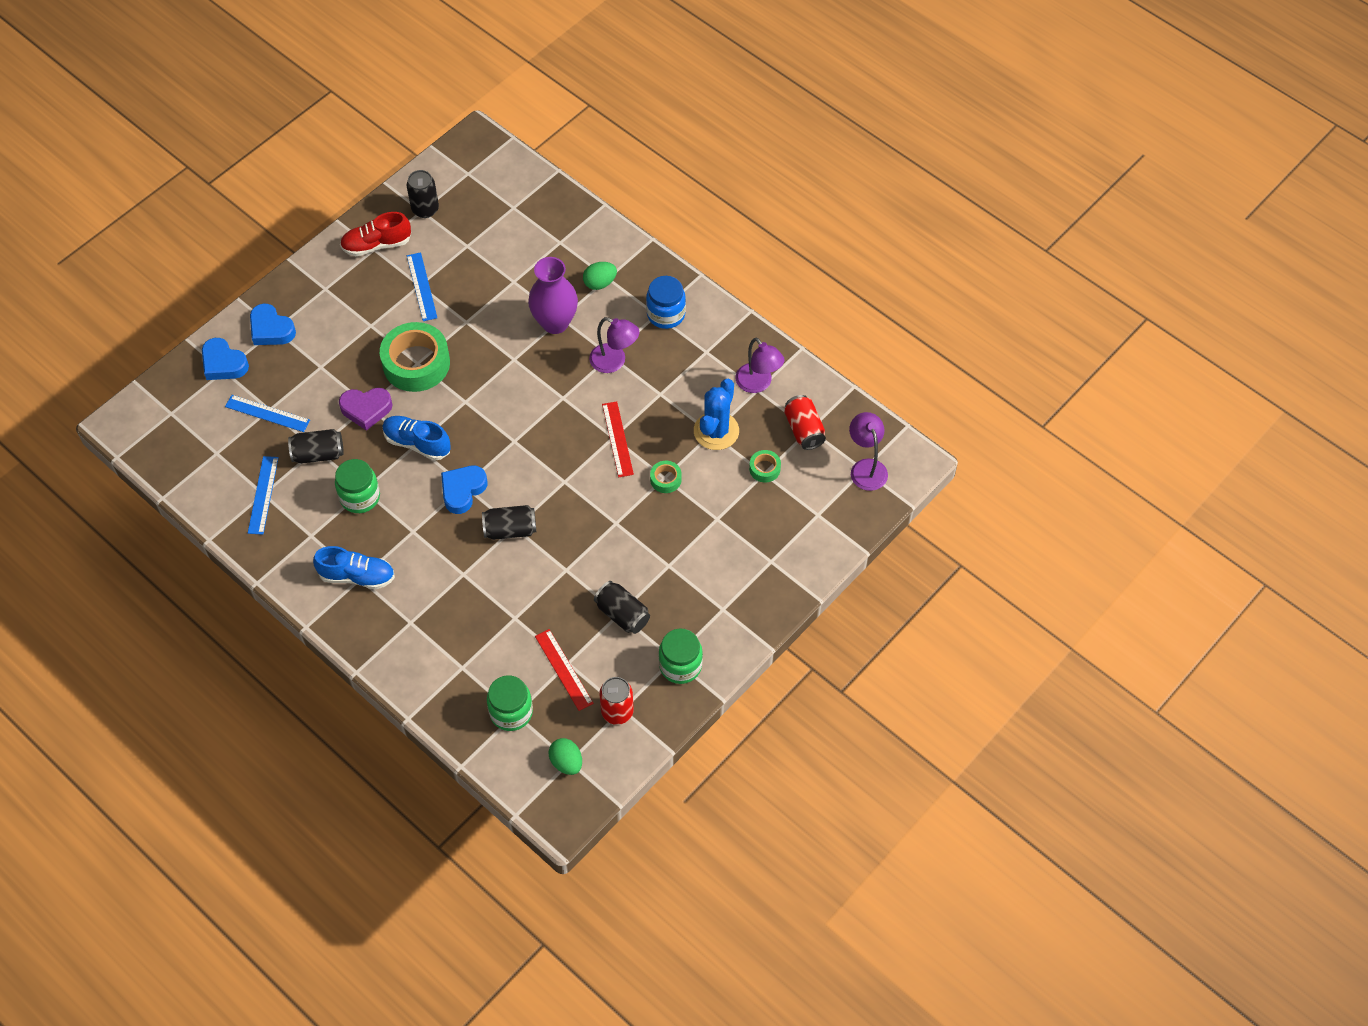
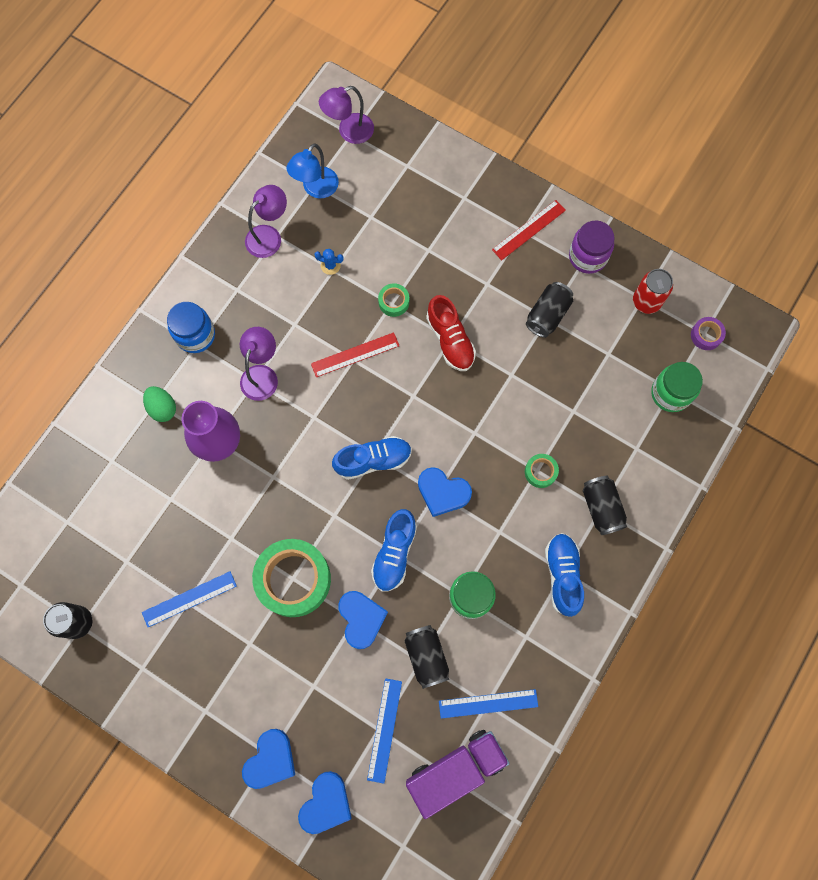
camera: 100 degrees left, 15 degrees up
(217, 461) = (456, 770): none -> purple truck
(366, 409) = (361, 619): purple heart -> blue heart
(377, 245) = (135, 666): red shoe -> red shoe (450, 340)
(508, 439) = (373, 460): none -> blue shoe
(510, 530) = (478, 436): black can -> black can (601, 508)
(564, 669) = (616, 356): red ruler -> red ruler (528, 230)
(566, 762) = (706, 335): green egg -> purple tape
(680, 665) = (587, 256): green jar -> purple jar
(716, 431) = (330, 265): blue cactus -> blue cactus, size x0.44
(764, 469) = (366, 216): green tape -> green tape (540, 472)
(804, 430) = (316, 189): red can -> blue lamp

